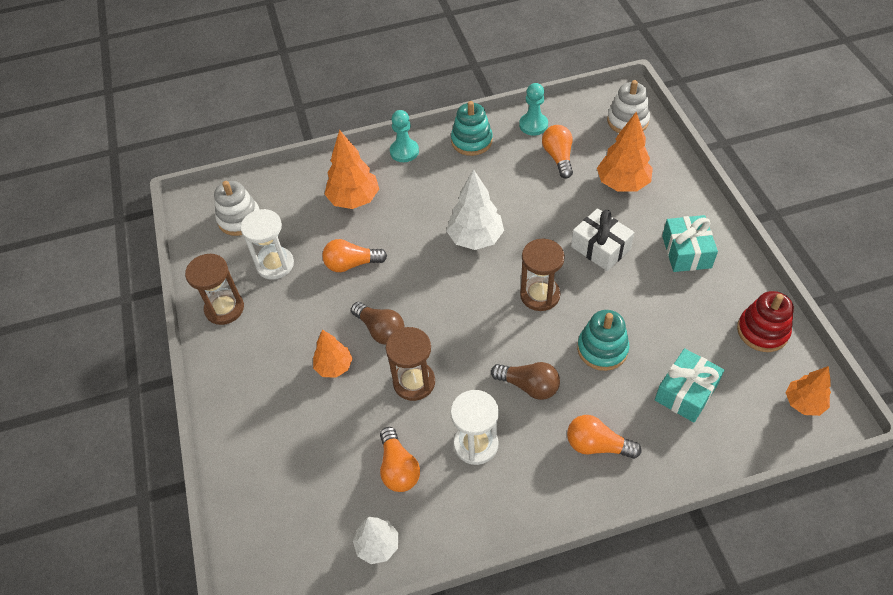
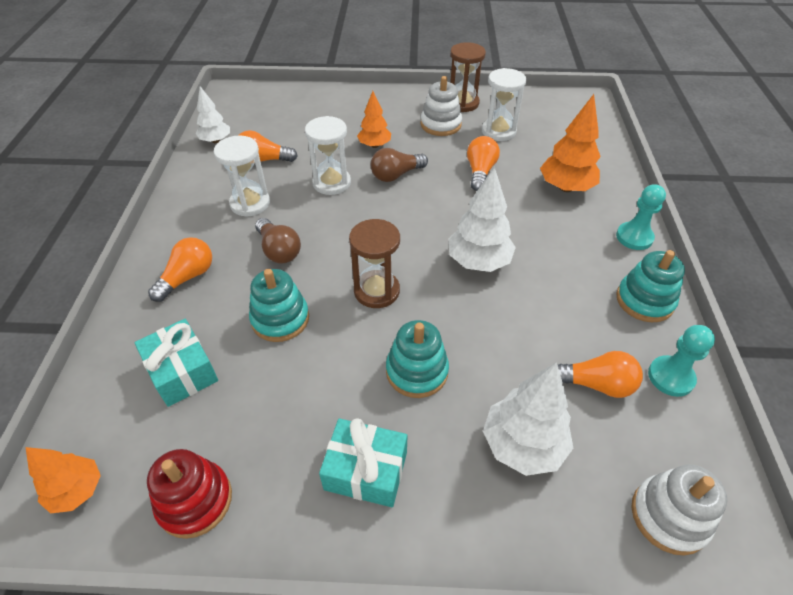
camera: 105 degrees right, 5 degrees down
(239, 219) = (560, 120): white stacking toy -> white stacking toy (440, 124)
(414, 382) = (331, 183): brown hourglass -> white hourglass
(529, 386) = (279, 250): brown light bulb -> brown light bulb turned 75 degrees counterclockwise
(600, 248) = (417, 371): white gift -> turquoise stacking toy
(622, 183) = (522, 444): orange tree -> white tree

